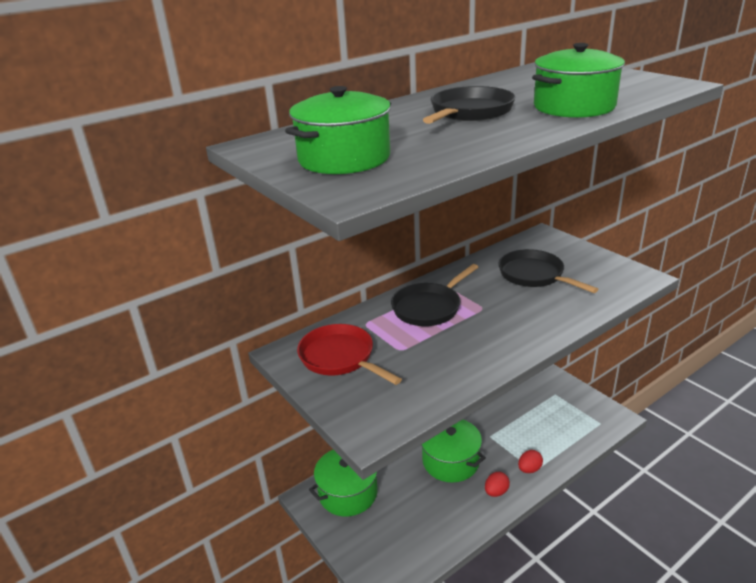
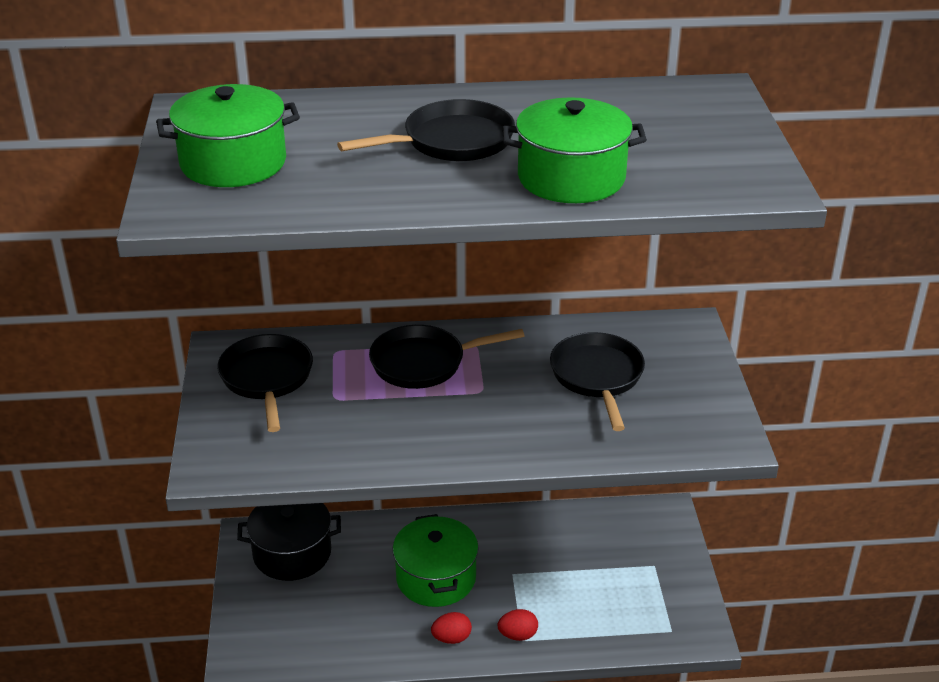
camera: 30 degrees right, 5 degrees up
(340, 358) = (267, 379): red pan -> black pan
(348, 493) = (292, 553): green pot -> black pot

